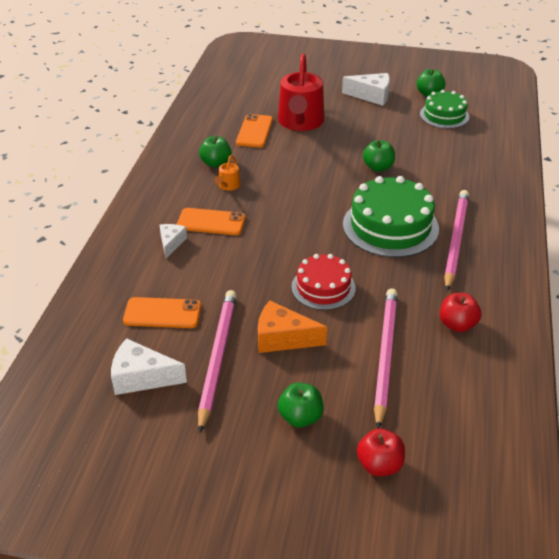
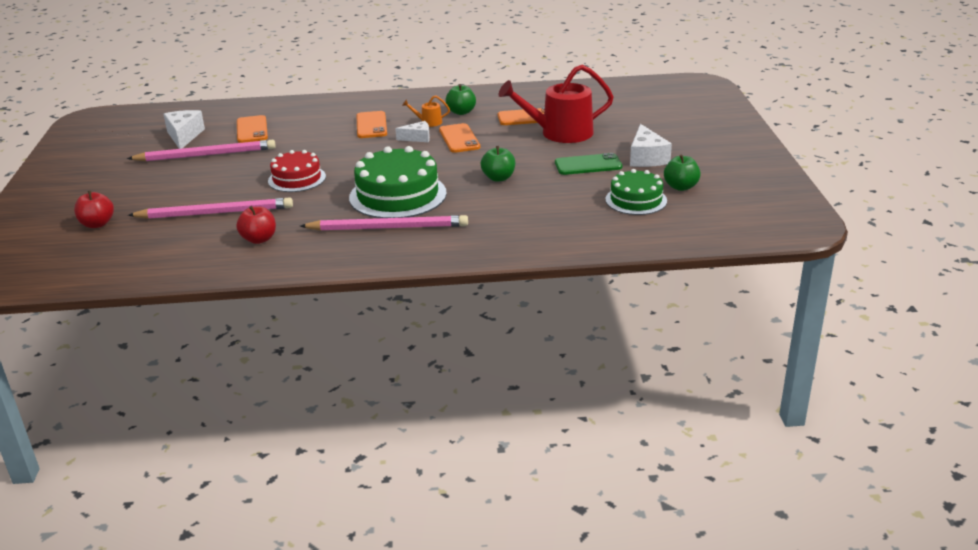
camera: 75 degrees right, 10 degrees down
(171, 243) = (337, 117): white cheese -> white cheese (417, 138)
(280, 174) = (459, 139): none -> orange phone
(283, 338) = (230, 173): orange cheese -> none
(300, 417) = (146, 191): green apple -> none
(372, 122) = (588, 165): none -> green phone

